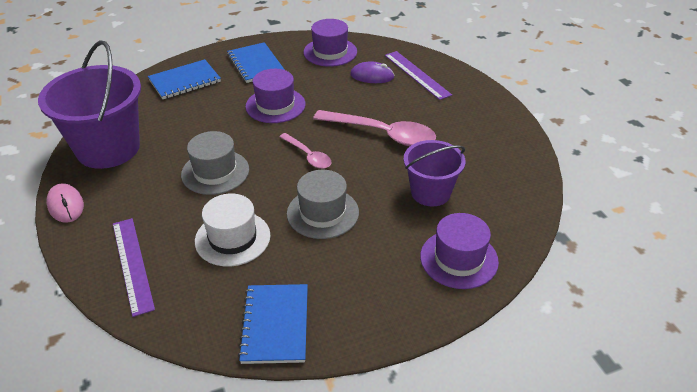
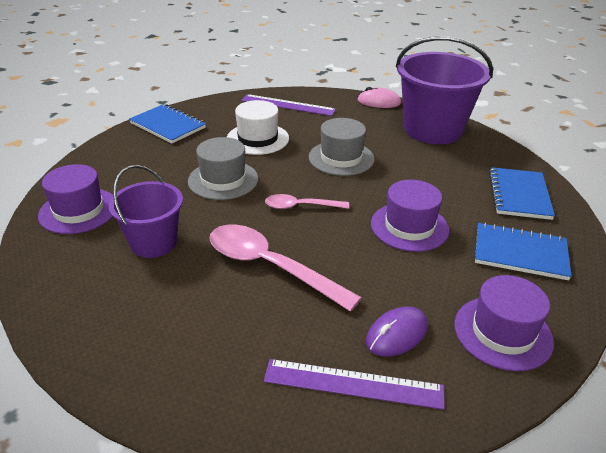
camera: 130 degrees right, 5 degrees down
(382, 134) = (270, 267): pink spoon -> pink spoon turned 60 degrees clockwise

